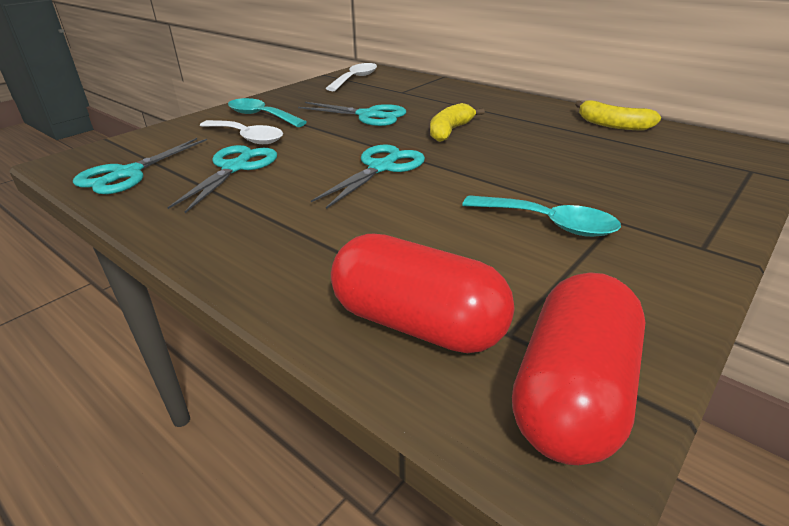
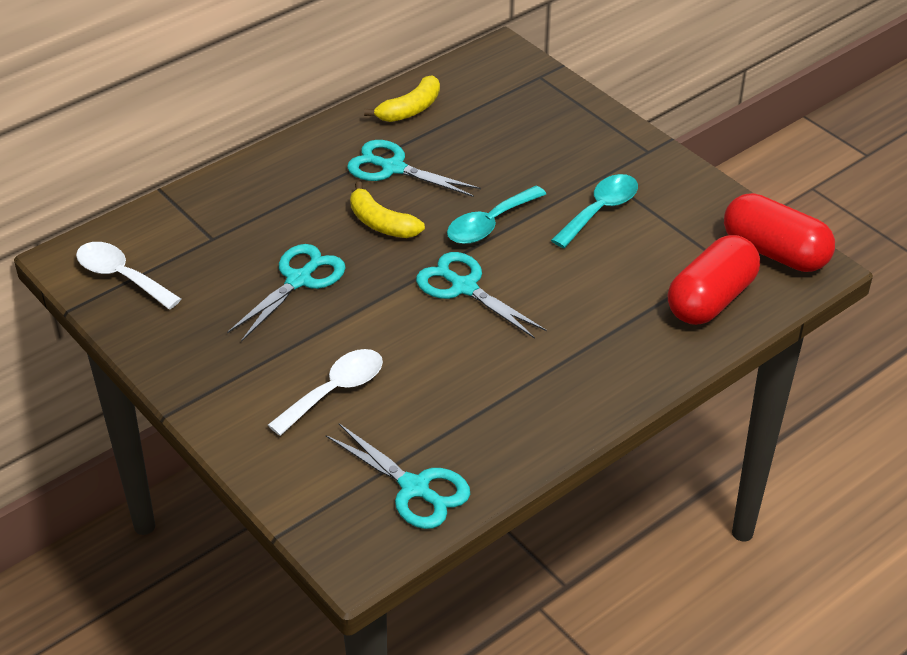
camera: 80 degrees left, 10 degrees up
(235, 168) = (427, 397): turquoise scissors -> turquoise scissors (393, 168)
(261, 116) = (255, 379): turquoise spoon -> turquoise spoon (489, 224)

